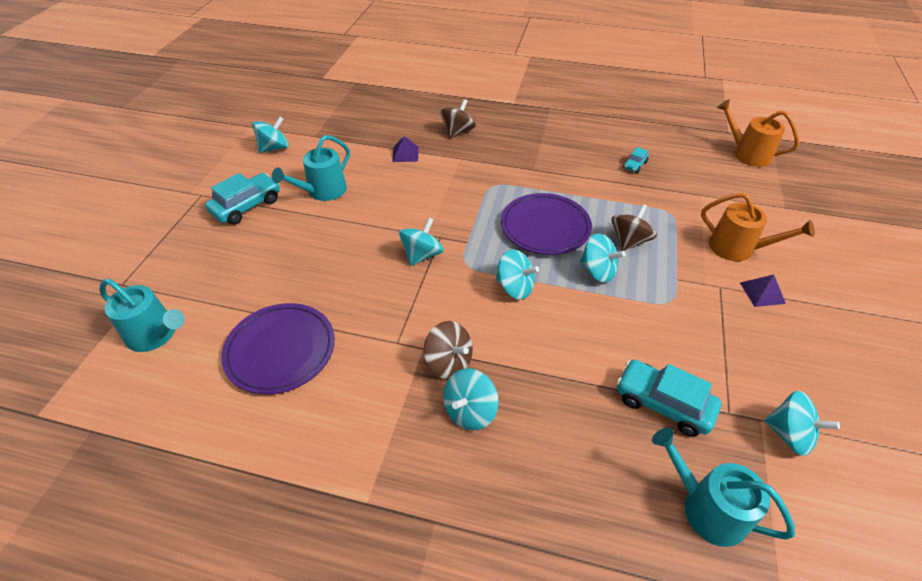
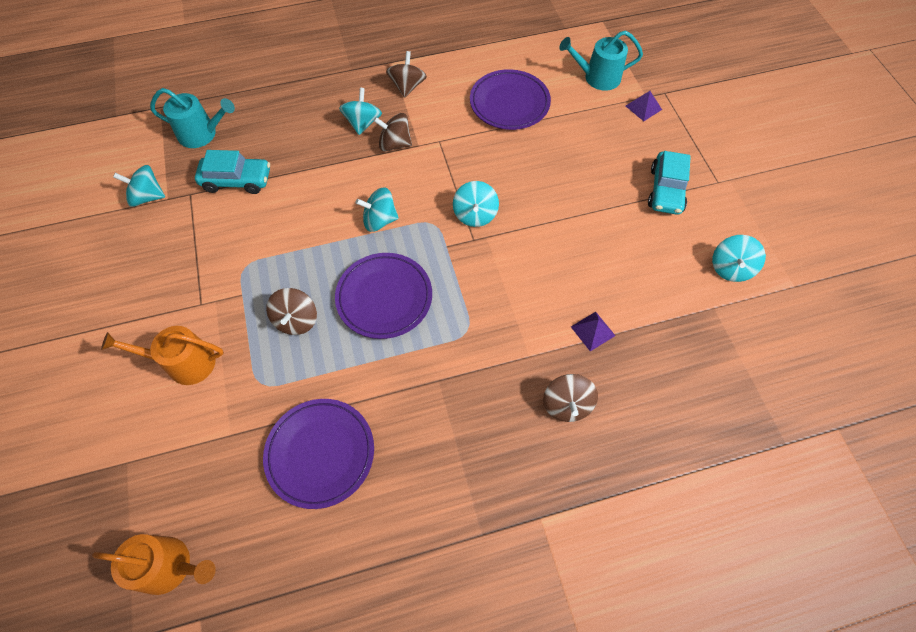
camera: 150 degrees right, 15 degrees up
(323, 191) = (621, 238): turquoise watering can -> none
(376, 441) = (407, 86): none -> brown spinning top
(597, 271) = (316, 269): turquoise spinning top -> none
(635, 165) = (320, 453): turquoise car -> purple plate
(762, 293) = (160, 315): purple pyramid -> purple pyramid (643, 107)

